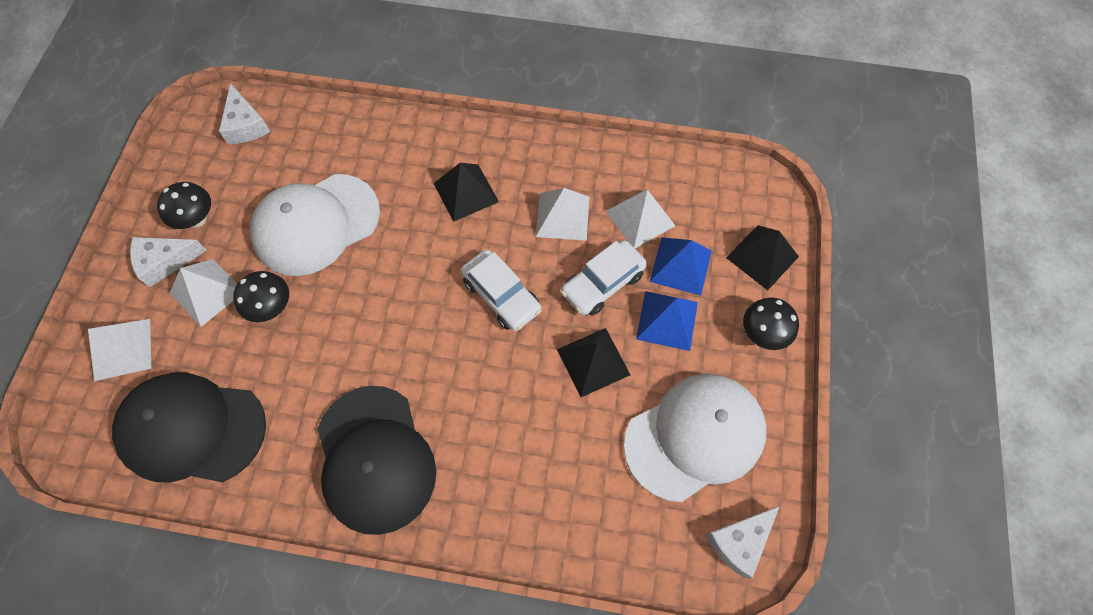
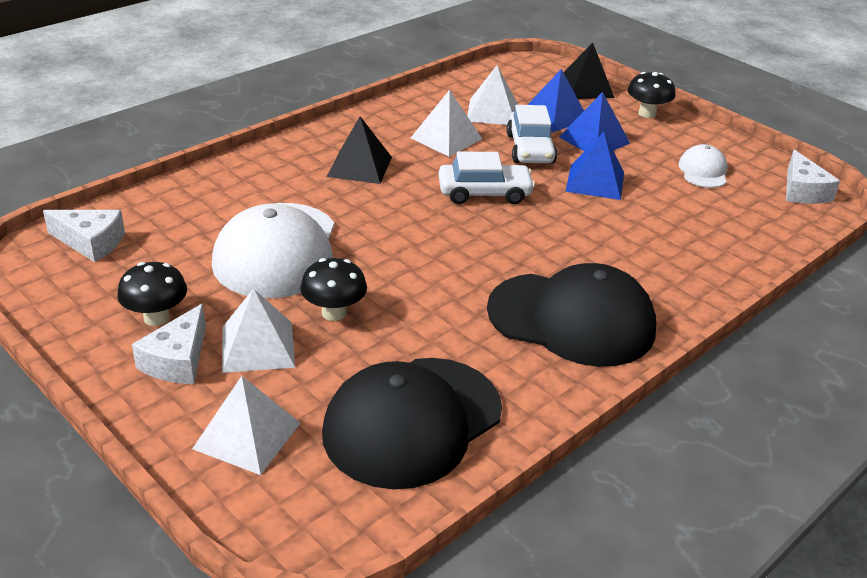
camera: 55 degrees left, 30 degrees down
(593, 362) = (595, 182): black pyramid -> blue pyramid
(695, 436) = (703, 171): white cap -> white cap, size x0.48

